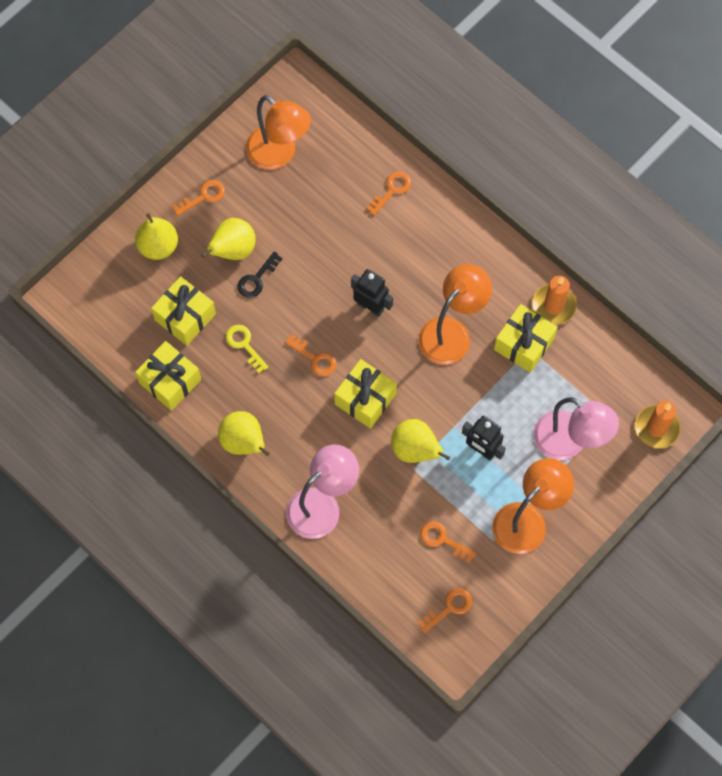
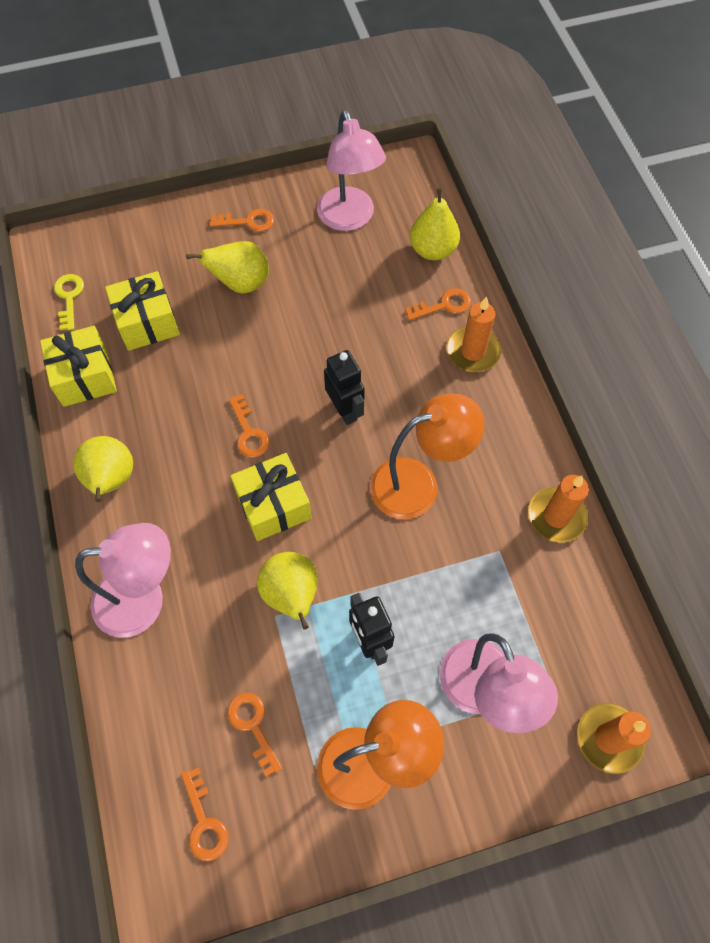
camera: 30 degrees right, 5 degrees down
(158, 246) = (171, 245): yellow pear -> yellow pear (433, 250)
(244, 345) = (185, 380): yellow key -> yellow key (69, 297)
(257, 279) = (245, 322): black key -> none
(279, 154) = (349, 219): orange lamp -> pink lamp
(433, 216) = (473, 351): none -> orange candle
(449, 607) = (204, 822): orange key -> orange key turned 75 degrees clockwise
(523, 344) = (495, 541): yellow gift -> none

